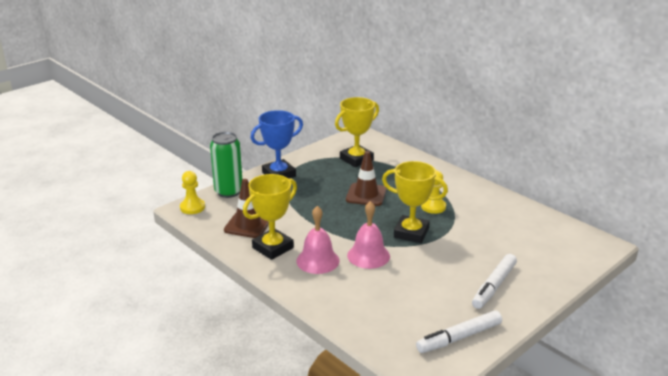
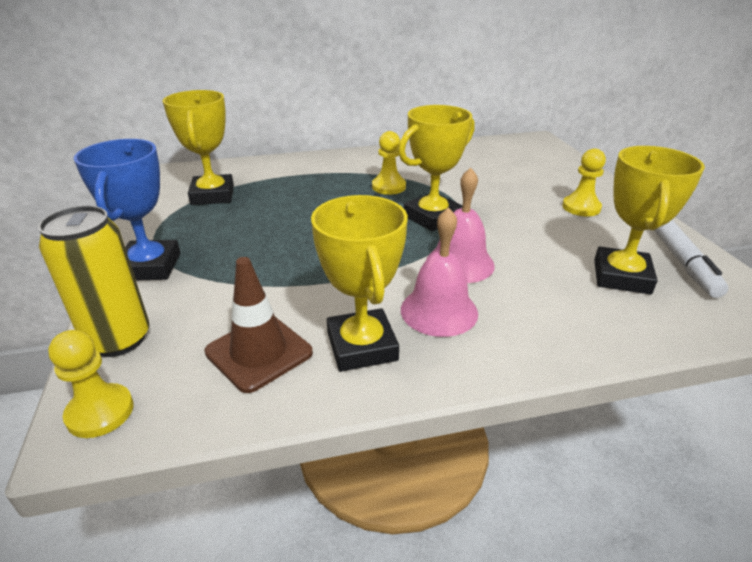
camera: 60 degrees left, 5 degrees up
(228, 192) = (118, 339): green can -> yellow can
(366, 195) = (308, 217): brown traffic cone -> none
(412, 315) = (621, 277): none -> yellow trophy
(494, 286) = (581, 207): white marker -> yellow pawn

